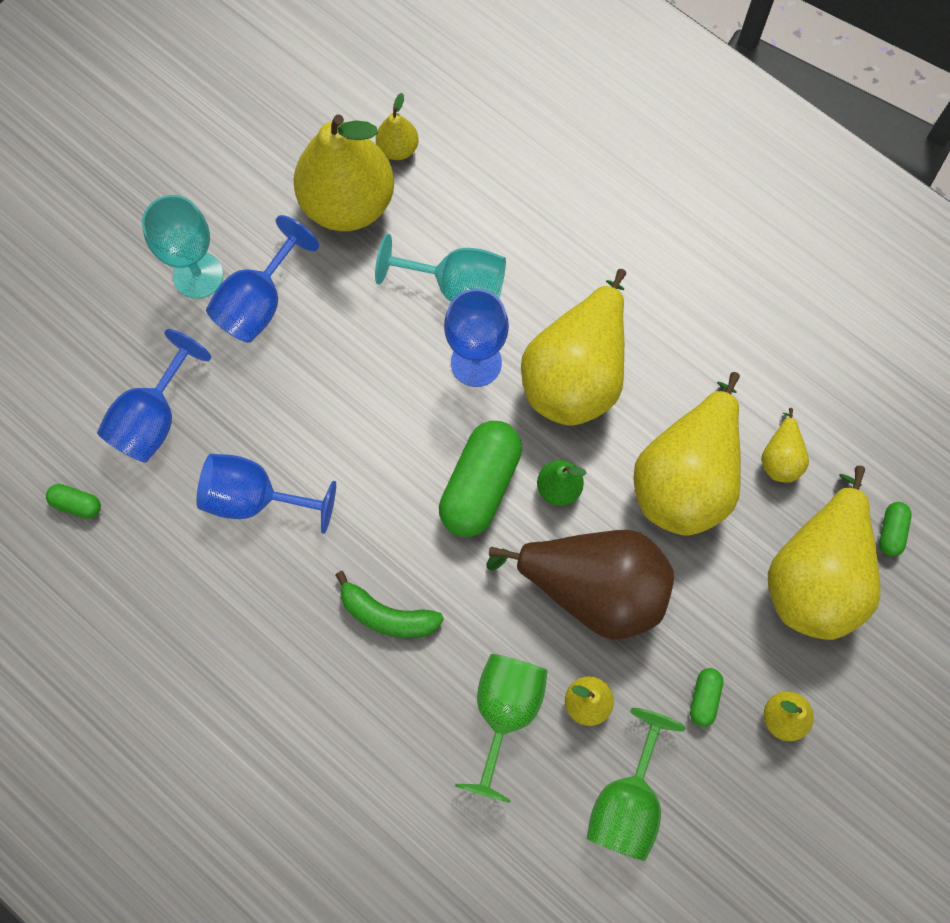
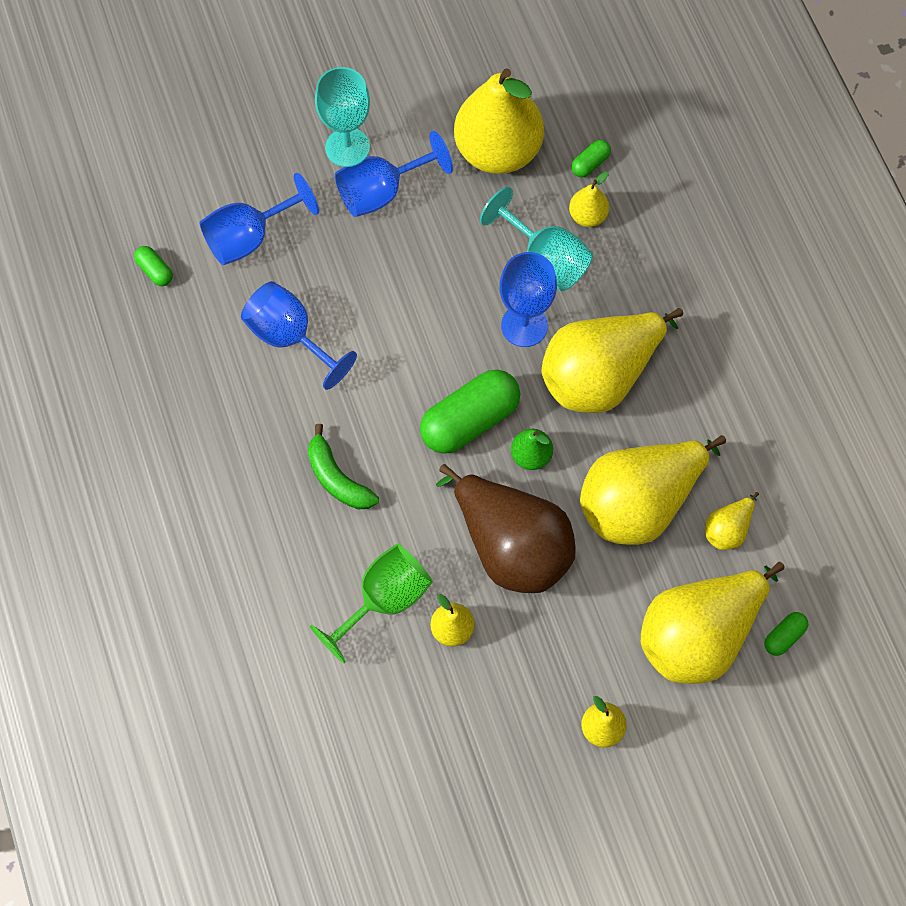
camera: 30 degrees right, 5 degrees down
(398, 148) = (563, 128): yellow pear -> yellow pear (588, 216)
(627, 801) = (437, 720): green goblet -> none
(704, 698) = (547, 678): green capsule -> green capsule (590, 164)

